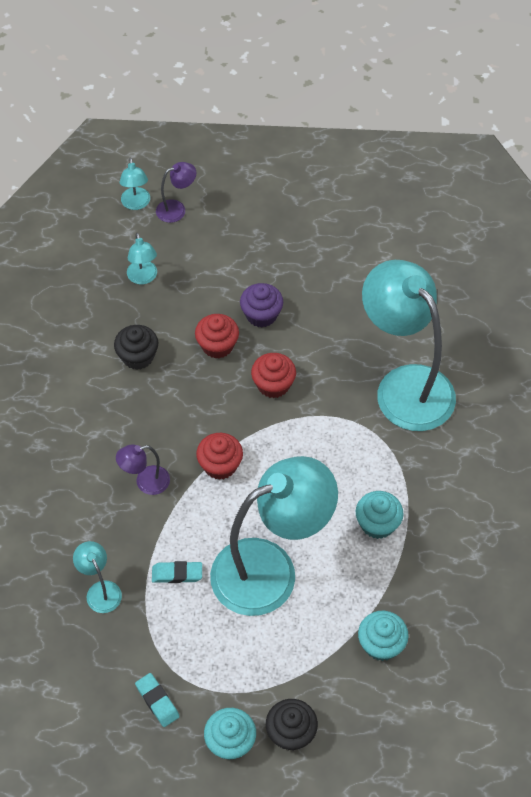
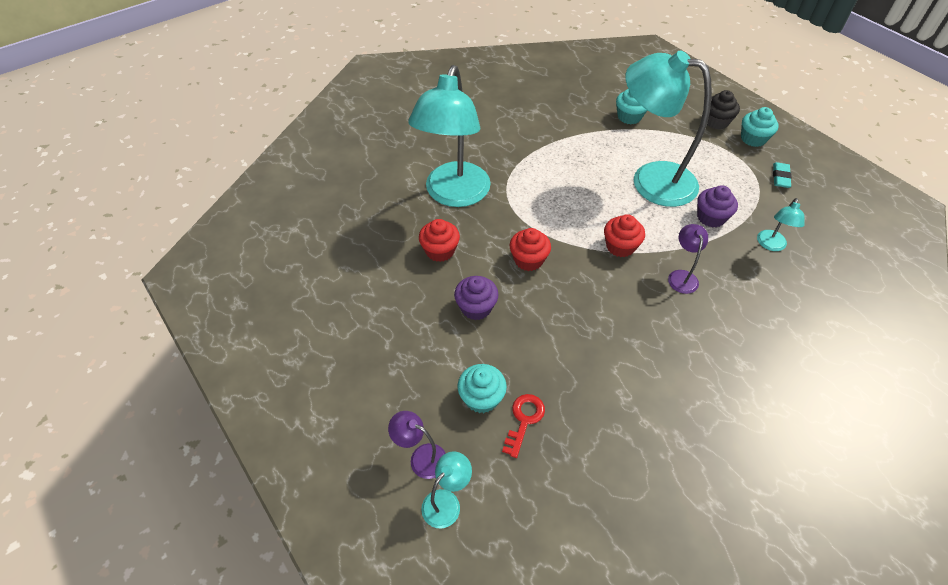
camera: 130 degrees left, 5 degrees down
(138, 356) = (599, 360): black cupcake -> none
(143, 278) = (524, 420): turquoise lamp -> red key
(145, 482) = (681, 276): purple lamp -> purple lamp turned 120 degrees counterclockwise
(177, 574) = (711, 217): turquoise eraser -> purple cupcake
(217, 345) = (532, 315): red cupcake -> red cupcake (440, 251)
(377, 524) = (565, 154): turquoise cupcake -> turquoise cupcake (481, 398)

